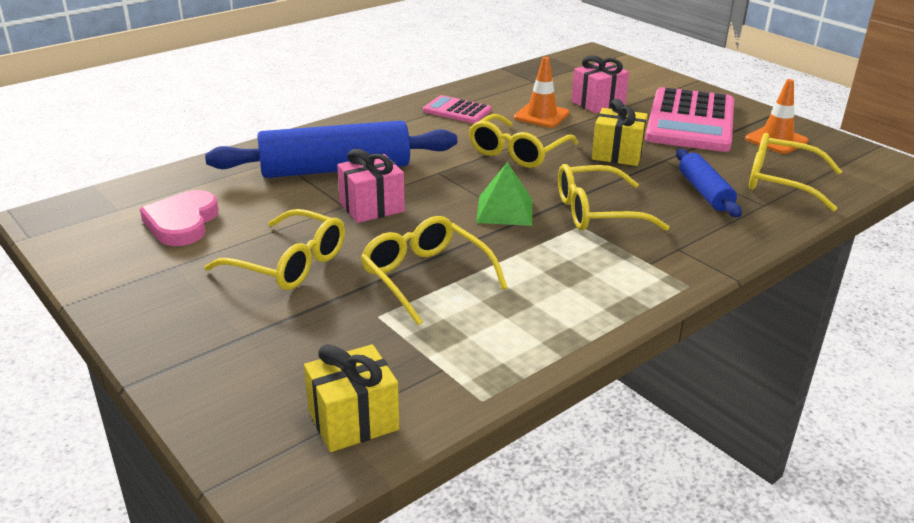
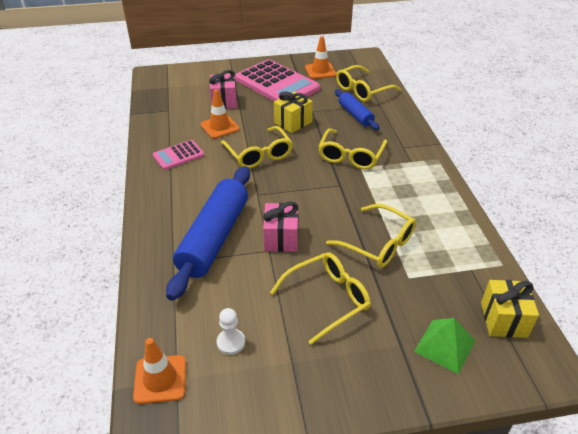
camera: 60 degrees left, 10 degrees up
(113, 201) = (160, 379): none -> orange traffic cone
(182, 223) = (231, 342): pink heart -> white pawn
(425, 277) = (379, 244): yellow glasses -> yellow glasses turned 135 degrees counterclockwise
(504, 210) = (325, 186): green pyramid -> green pyramid (444, 346)
(704, 192) = (355, 115): blue rolling pin -> blue rolling pin turned 45 degrees clockwise

